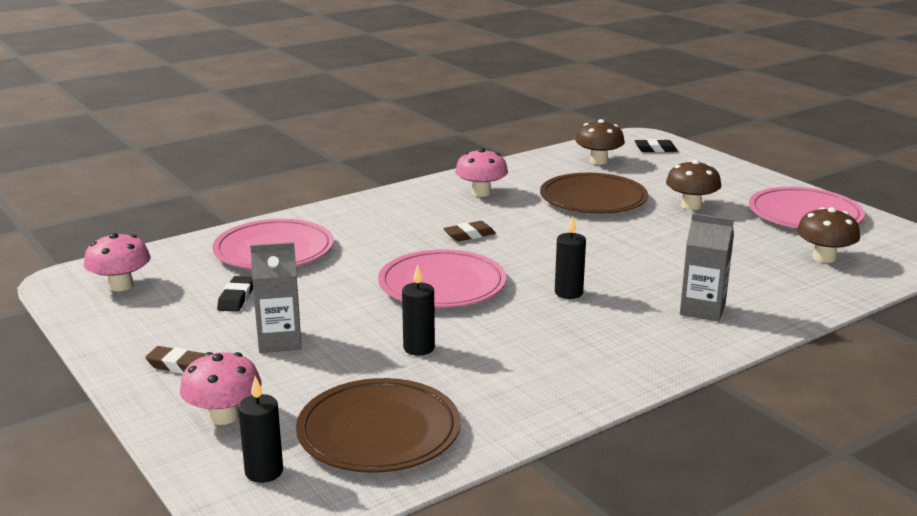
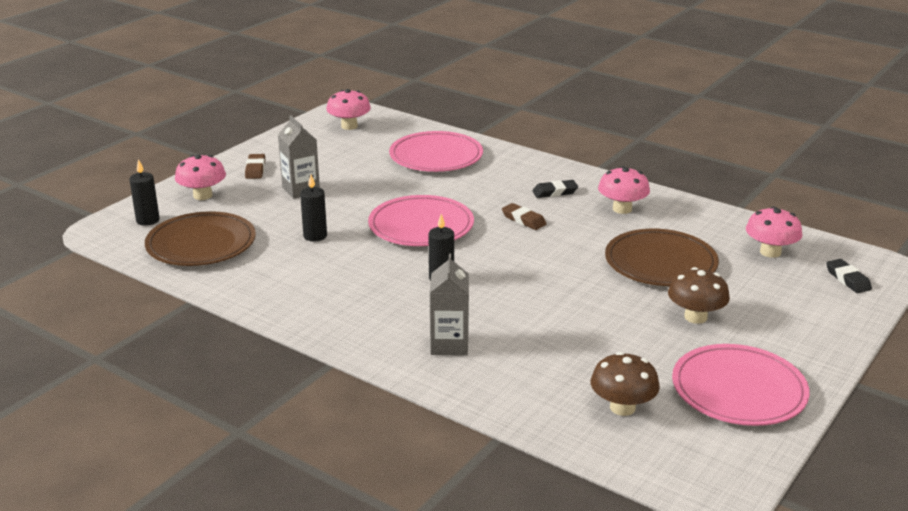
camera: 70 degrees right, 5 degrees up
(236, 298) = (353, 162): black eraser -> black eraser (555, 192)
(598, 161) = (770, 252): brown mushroom -> pink mushroom

